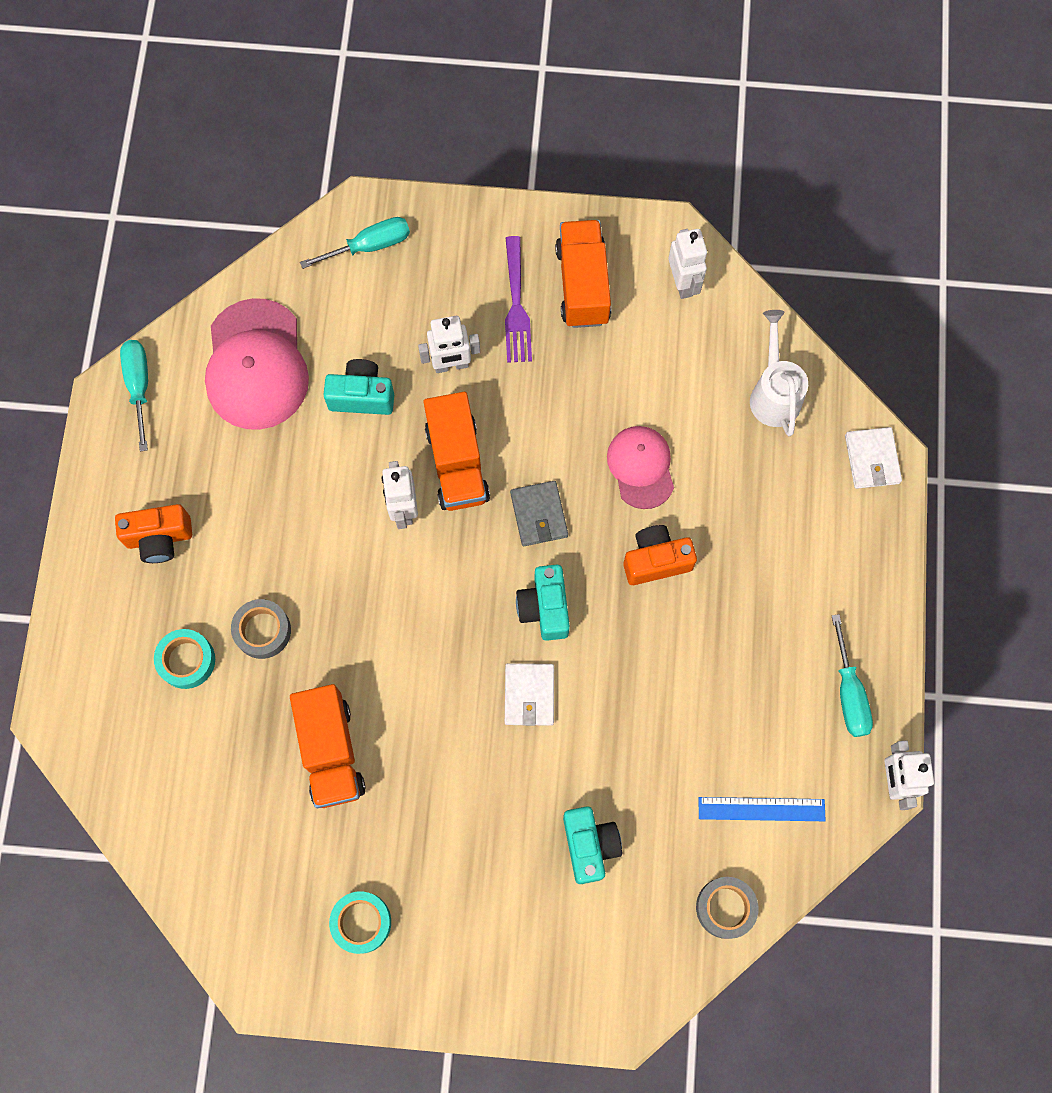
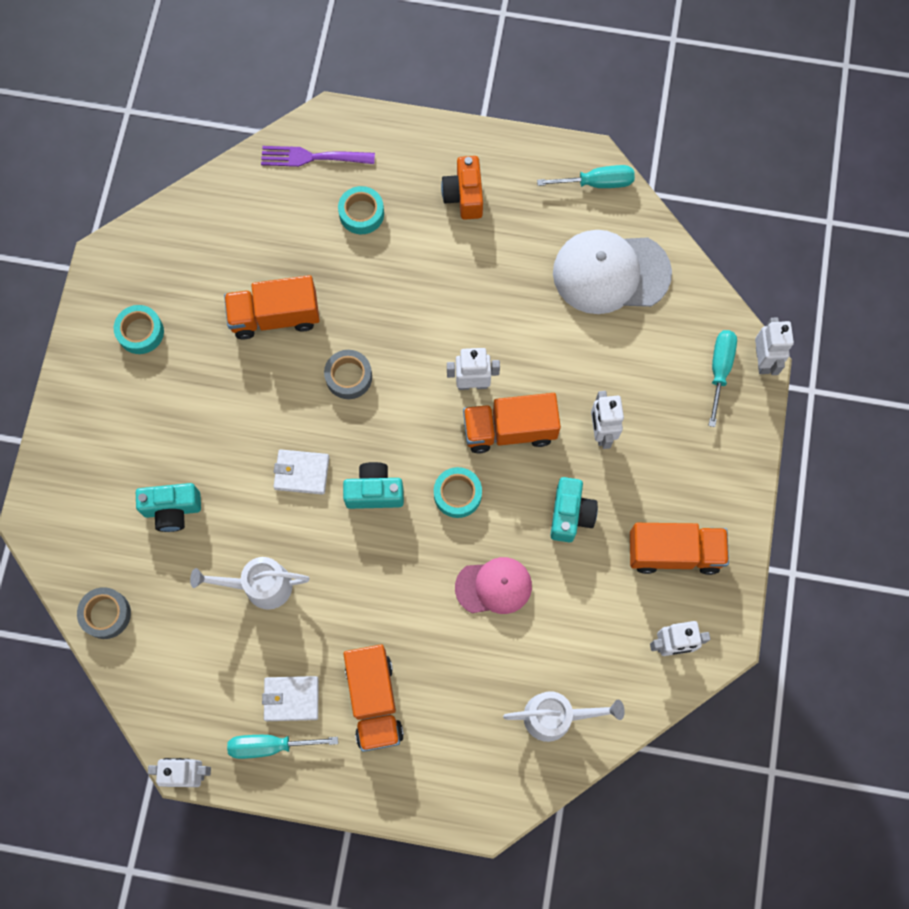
camera: 95 degrees right, 0 degrees up
(256, 365) = (610, 273): pink cap -> white cap
(262, 631) = (379, 270): grey tape -> grey tape (348, 377)
(355, 202) = (763, 360): none -> white robot
(362, 396) = (577, 356): turquoise camera -> turquoise camera (570, 514)
(369, 246) = (719, 370): turquoise screwdriver -> turquoise screwdriver turned 150 degrees counterclockwise
(516, 305) = (656, 491): purple fork -> purple fork (312, 157)
(539, 515) = (457, 494): grey wallet -> turquoise tape
(656, 560) = (407, 590): orange camera -> none
(670, 727) = (260, 586): none -> white watering can
(761, 809) = (181, 655): blue ruler -> none
(783, 584) = (374, 701): none -> orange truck
(872, 459) = (484, 801): white wallet -> white wallet (291, 699)

